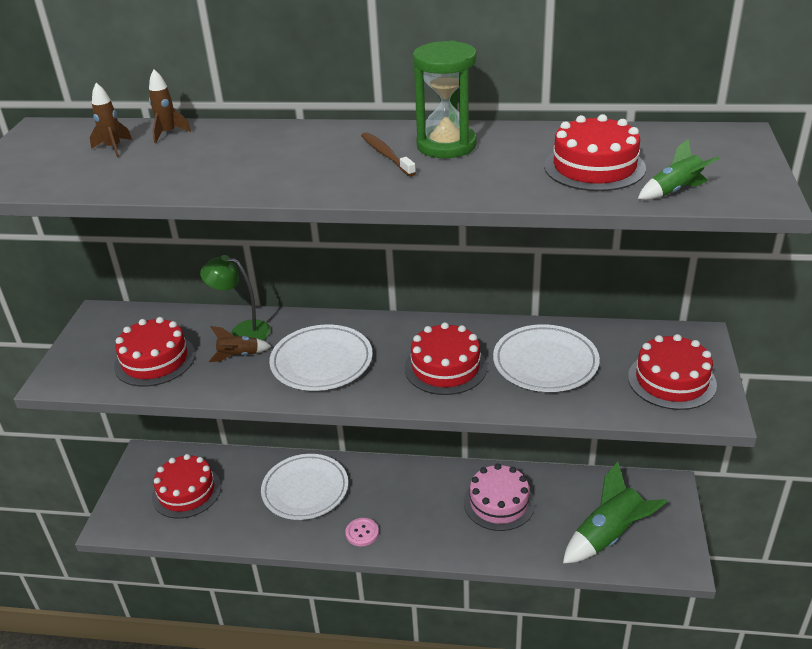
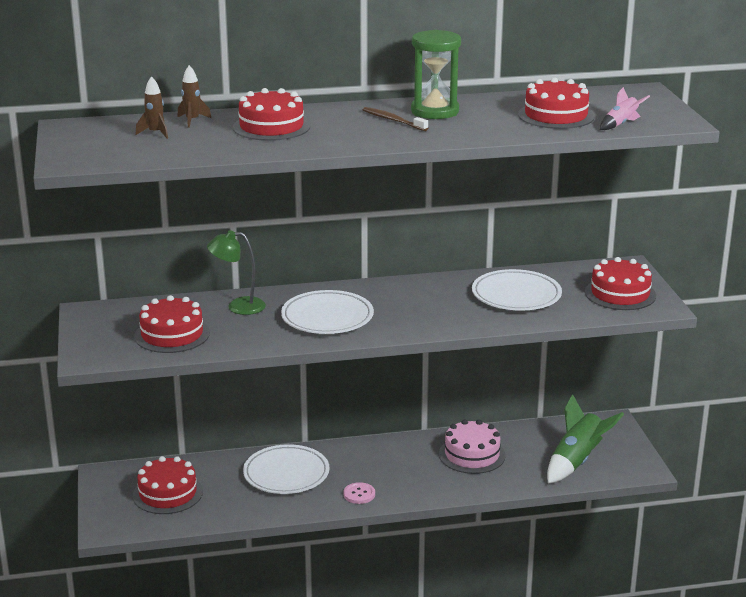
camera: 20 degrees left, 10 degrees down
(239, 356) = (249, 322): brown rocket -> none
(445, 367) = (436, 308): red cake -> red cake (271, 127)
(674, 191) = (621, 124): green rocket -> pink rocket

